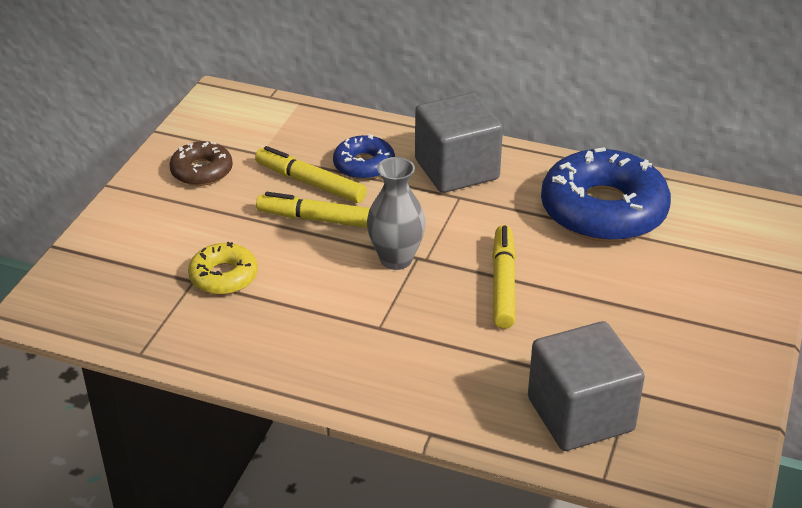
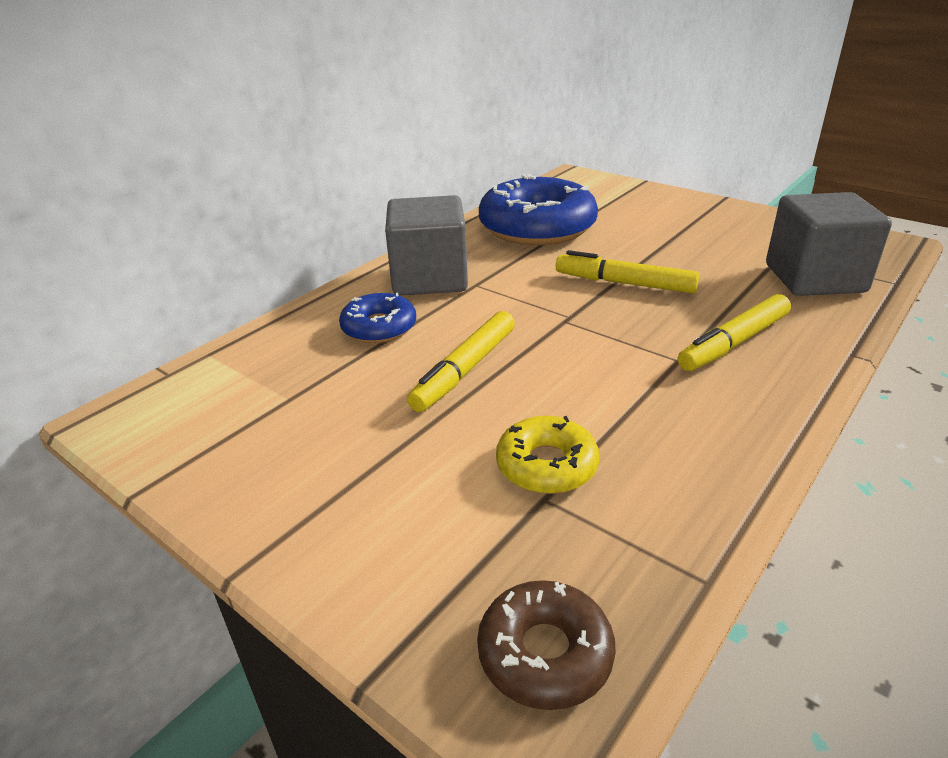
camera: 70 degrees left, 5 degrees down
(202, 171) = (285, 456): brown donut -> brown donut (545, 653)
(310, 183) = (385, 367): yellow marker -> yellow marker (733, 343)
(396, 259) = (563, 332): grey vase -> none

